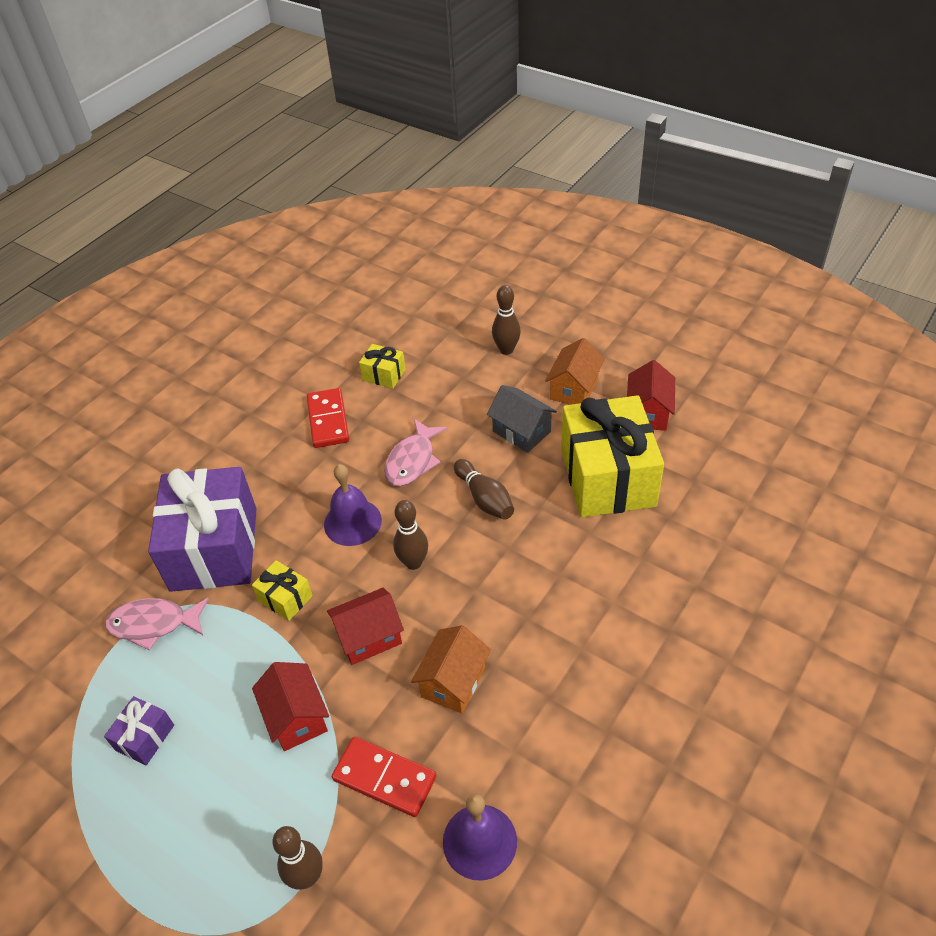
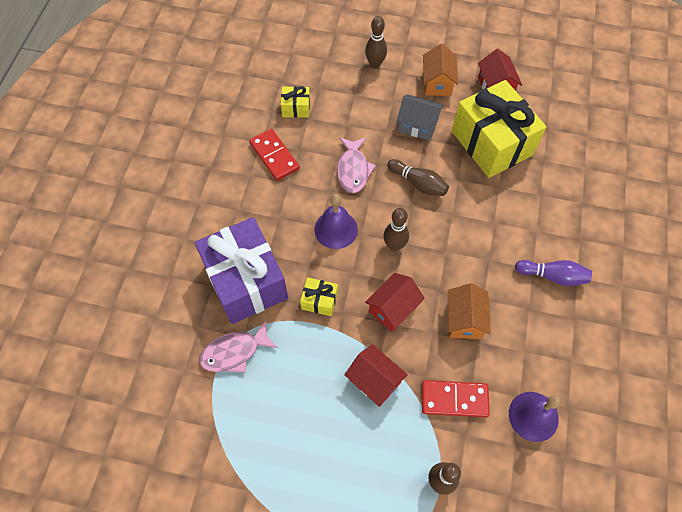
camera: 25 degrees left, 15 degrees up
(145, 737) = (277, 433): purple gift -> none
(604, 666) = (552, 276): none -> purple bowling pin

